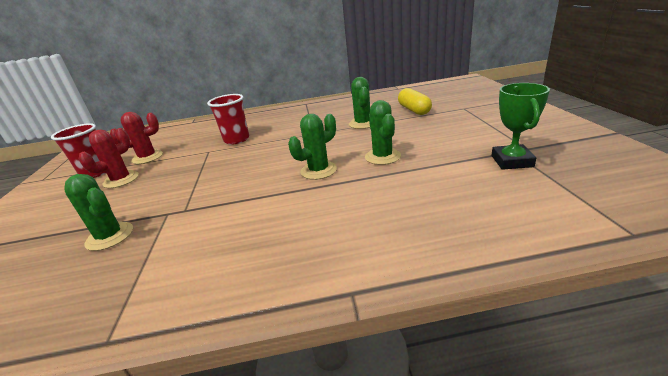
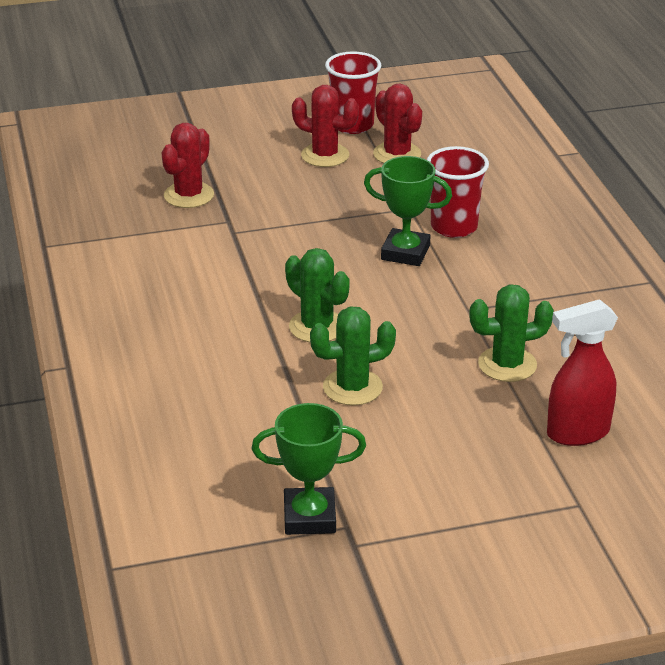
camera: 80 degrees right, 5 degrees up
(110, 236) = (189, 195): green cactus -> red cactus
(253, 150) = (405, 253): none -> green trophy
(414, 110) = (577, 433): yellow capsule -> red spray bottle

